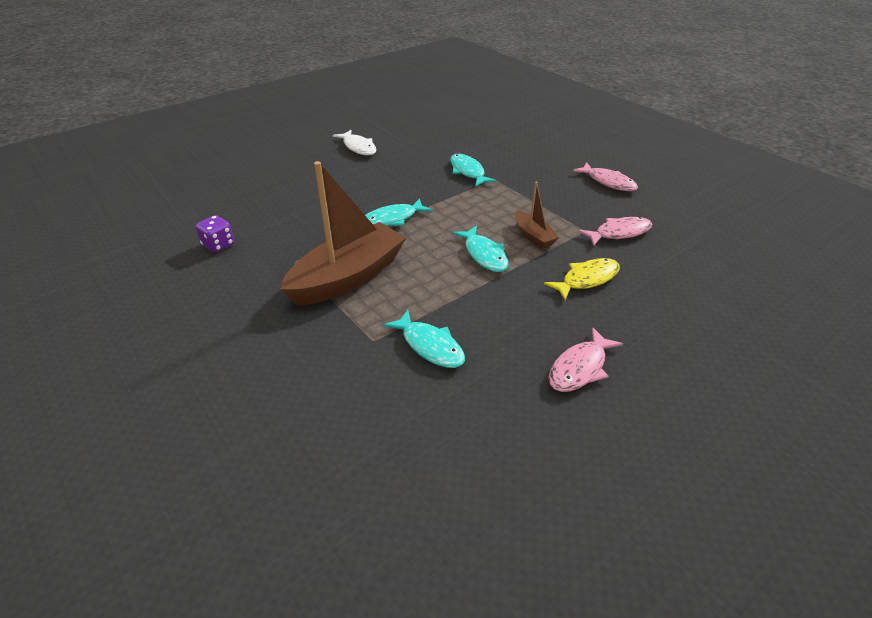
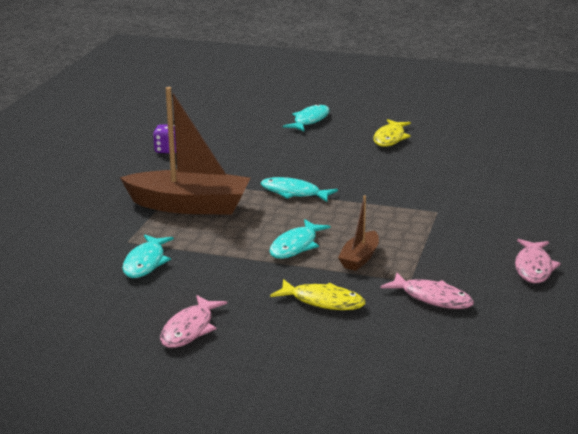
camera: 55 degrees right, 15 degrees down
(358, 147) = (390, 138): white fish -> yellow fish
(468, 172) = (429, 196): turquoise fish -> turquoise fish (310, 120)
(580, 368) = (189, 329): pink fish -> pink fish turned 75 degrees counterclockwise

